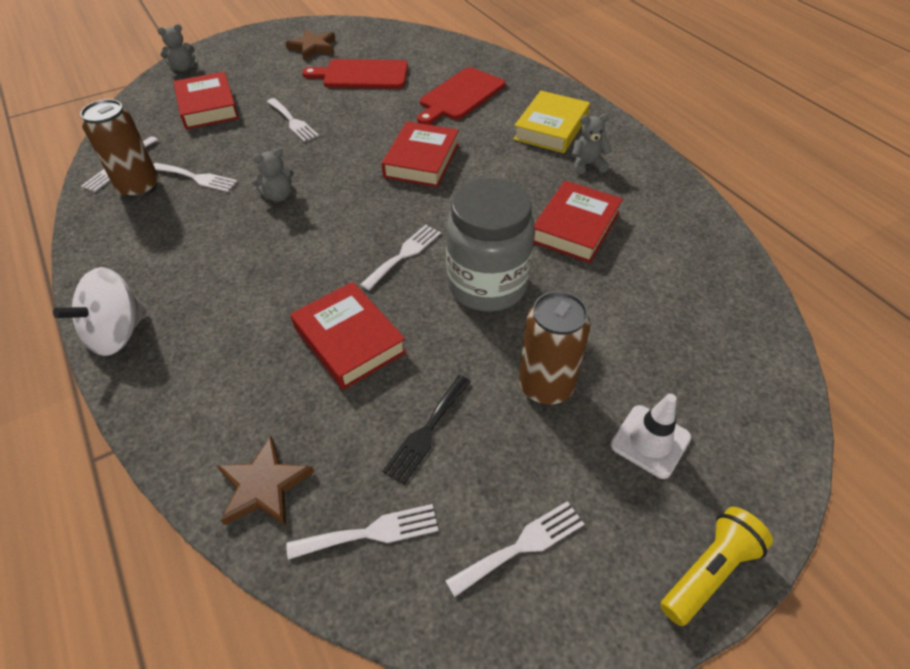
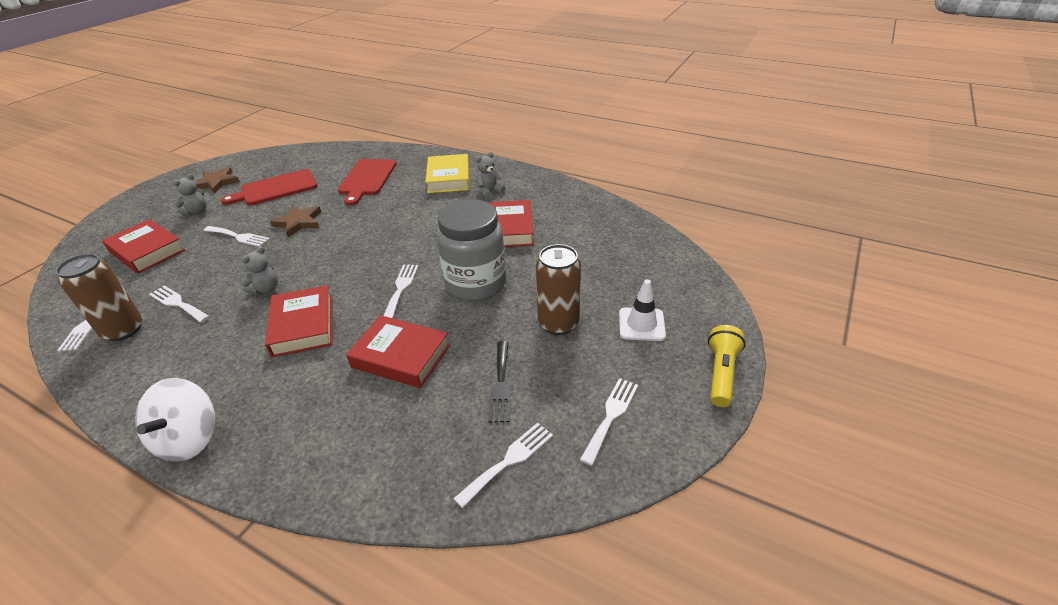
camera: 30 degrees left, 10 degrees down
(183, 68) = (97, 231): grey teddy bear -> grey teddy bear (197, 211)
(197, 178) = (178, 303): white fork -> white fork turned 135 degrees counterclockwise
(263, 486) = (406, 475): brown star -> brown star (298, 222)
(422, 160) = (368, 227): red book -> red book (303, 326)

